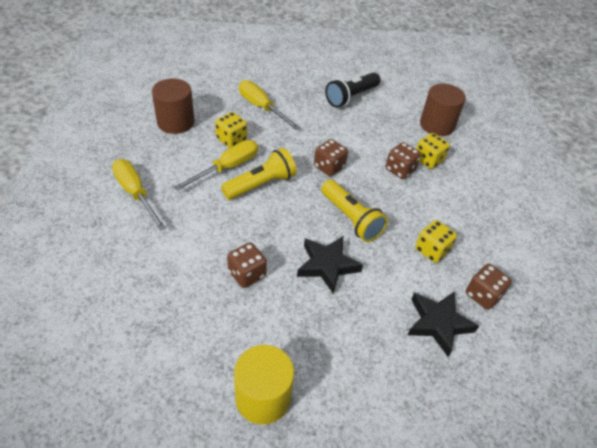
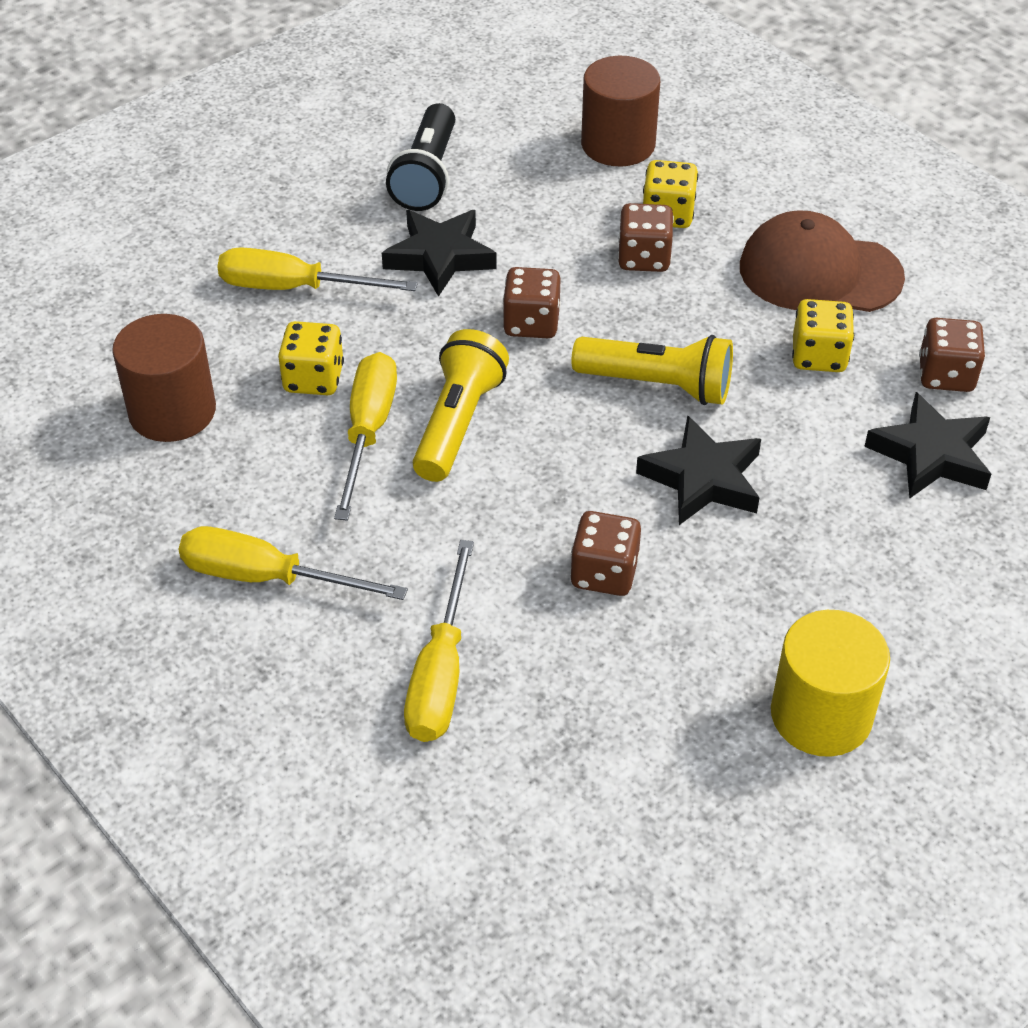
camera: 35 degrees left, 0 degrees up
(146, 267) = (440, 673): none -> yellow screwdriver
(323, 126) = (440, 257): none -> black star
(470, 218) = (819, 272): none -> brown cap

